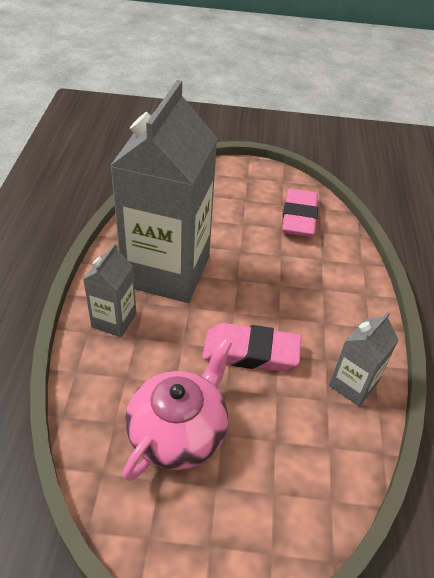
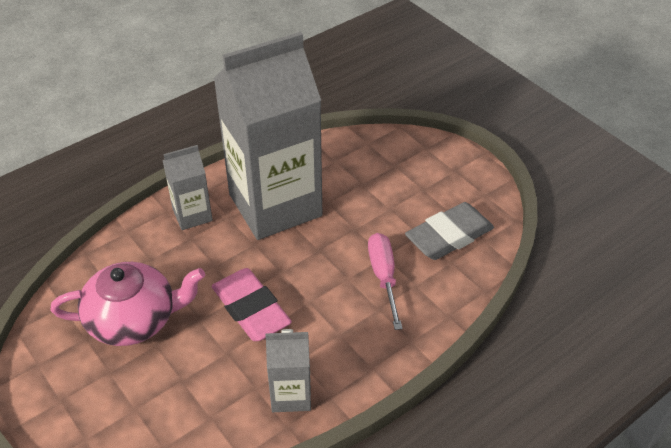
camera: 50 degrees right, 0 degrees up
(298, 218) = (449, 236): pink eraser -> grey eraser
(298, 268) = (383, 277): none -> pink screwdriver

